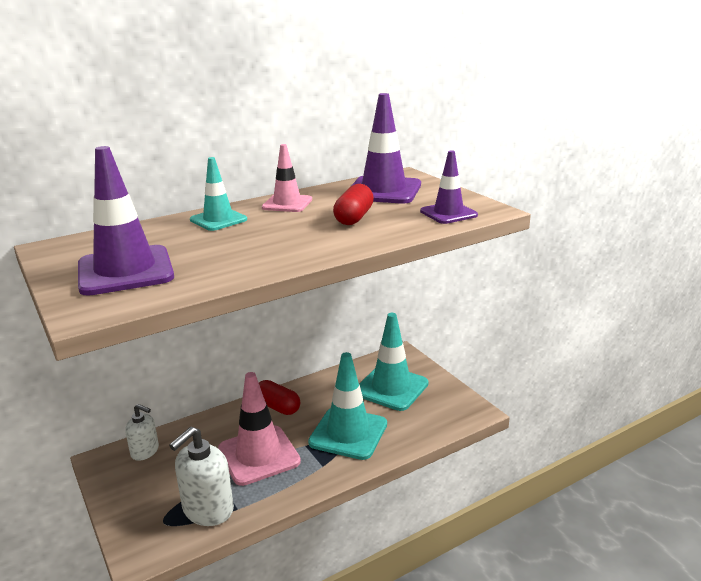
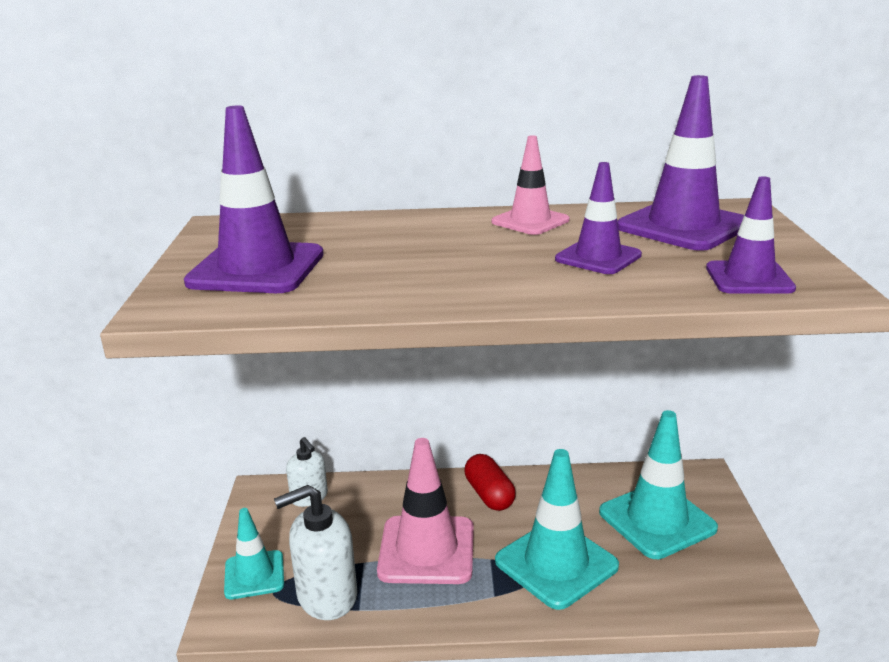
camera: 30 degrees right, 0 degrees up
(218, 220) = (424, 227): turquoise traffic cone -> turquoise traffic cone (254, 575)
(354, 218) = (598, 257): red capsule -> purple traffic cone

